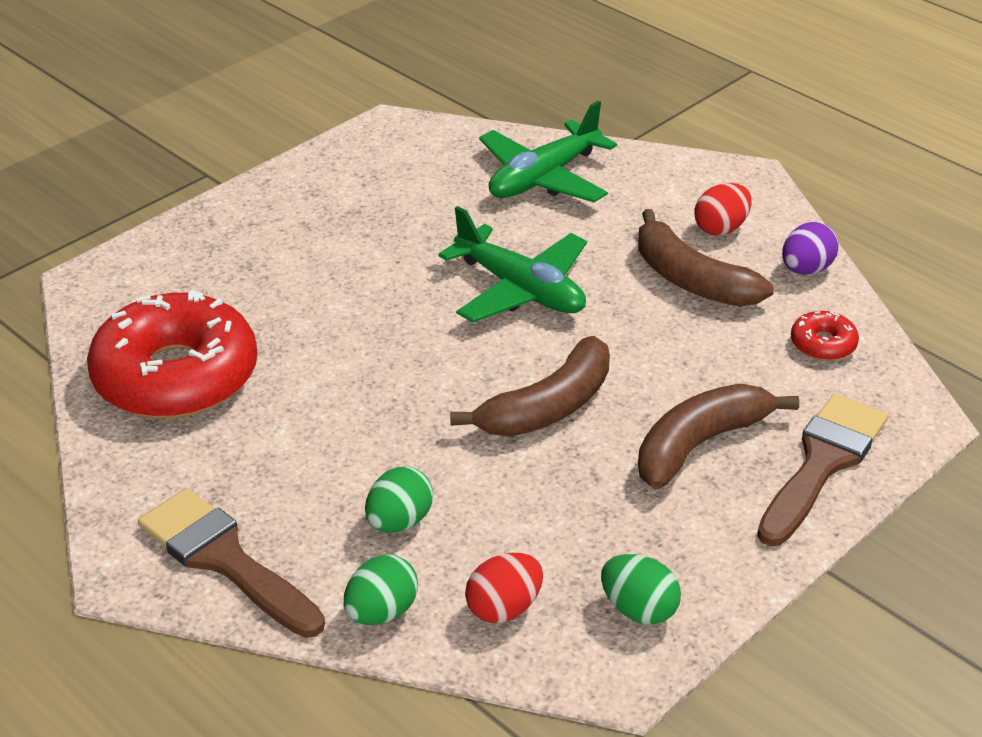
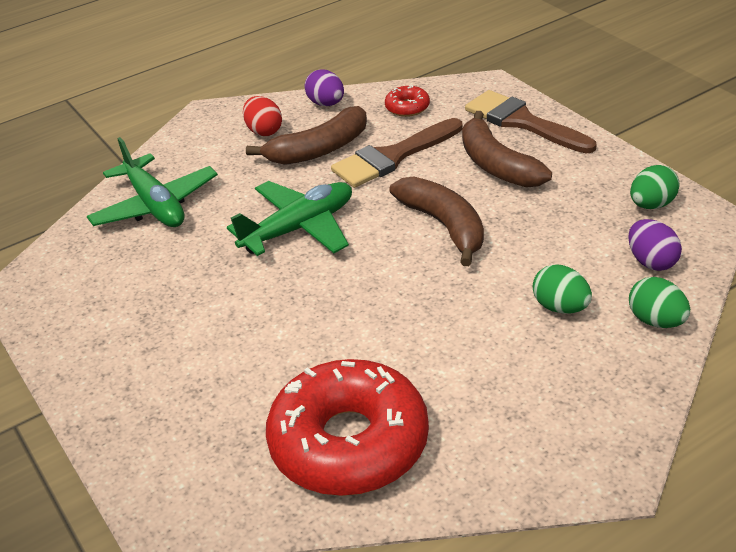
camera: 75 degrees left, 0 degrees up
(224, 559) = (597, 409): brown brush -> brown brush (392, 157)
(504, 608) = (651, 262): red egg -> purple egg

